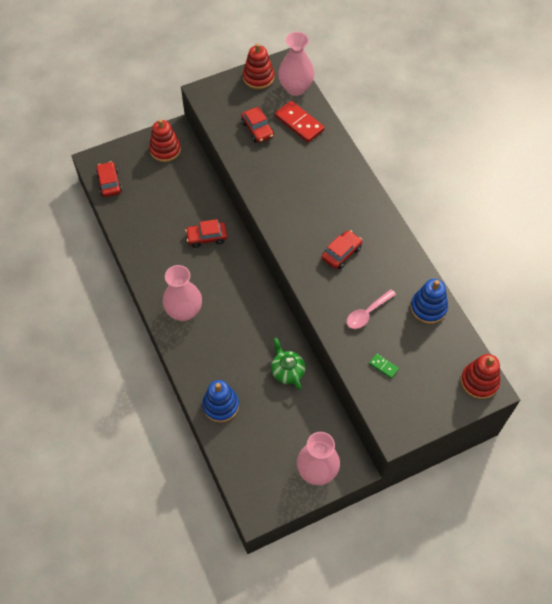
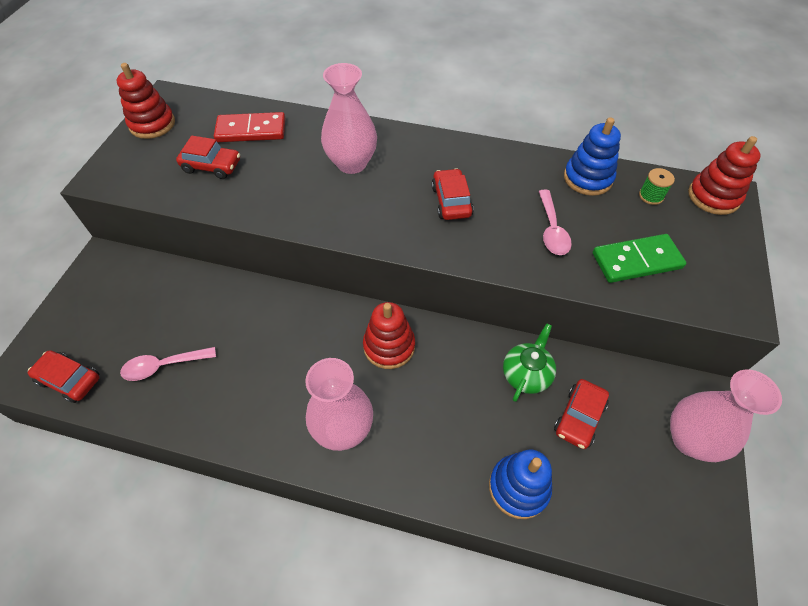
camera: 50 degrees left, 5 degrees down
(148, 212) = (163, 366): none -> pink spoon
(165, 150) = (109, 286): red stacking toy -> red stacking toy (389, 346)
(207, 237) = (269, 328): red car -> red car (579, 417)
(287, 371) = (526, 374): green teapot -> green teapot turned 105 degrees clockwise
(295, 88) = (207, 106): pink vase -> pink vase (351, 163)
(383, 366) = (636, 261): green domino -> green domino, size x2.05
(446, 348) = (651, 196): none -> green spool

